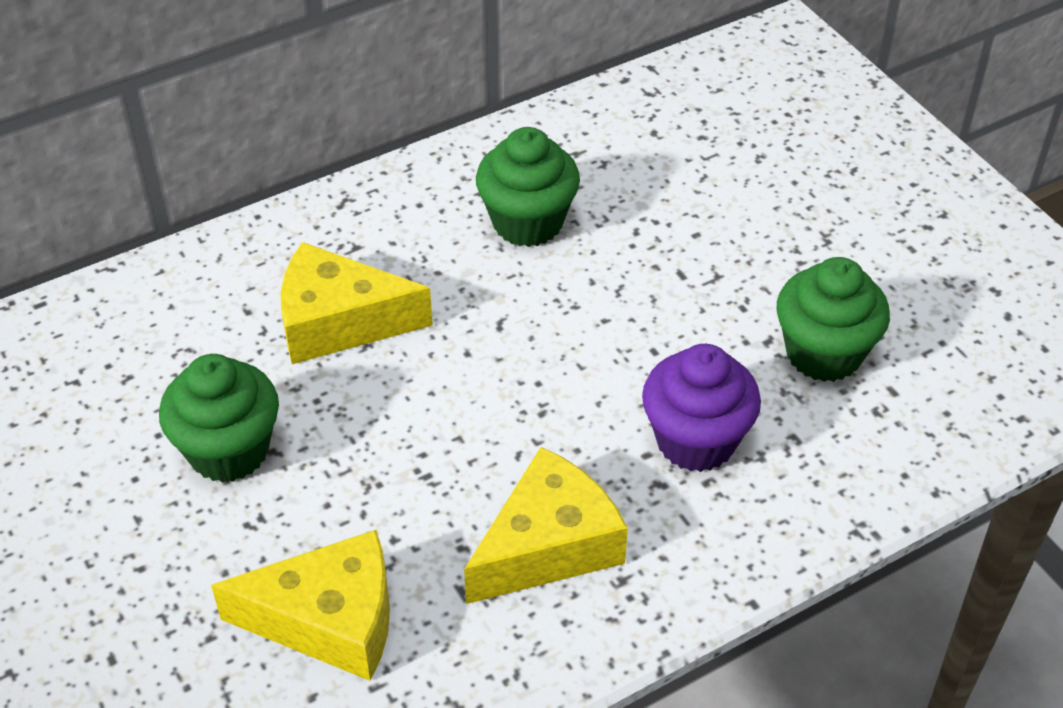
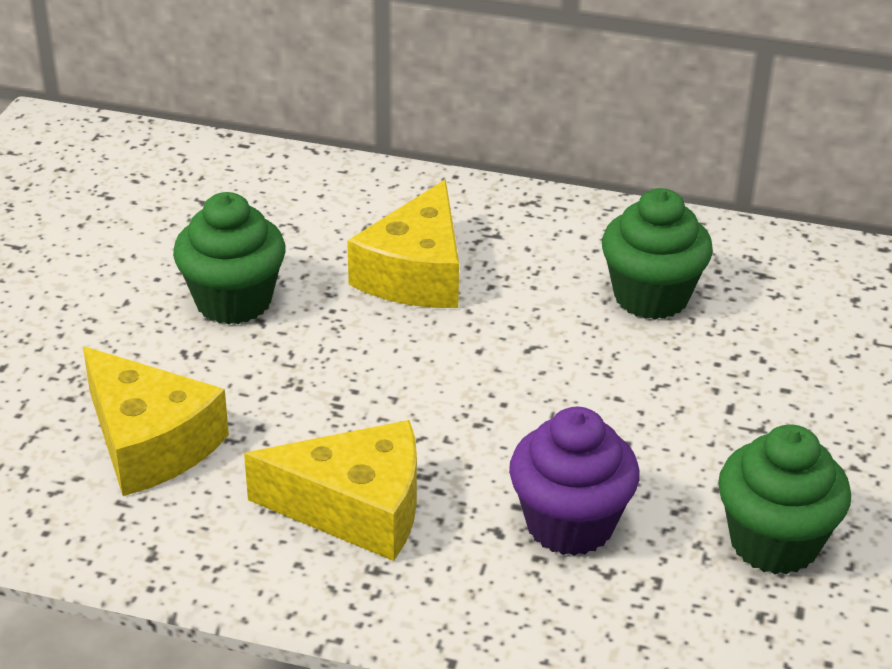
camera: 45 degrees right, 10 degrees down
(339, 322) = (416, 273): yellow cheese -> yellow cheese turned 120 degrees counterclockwise

